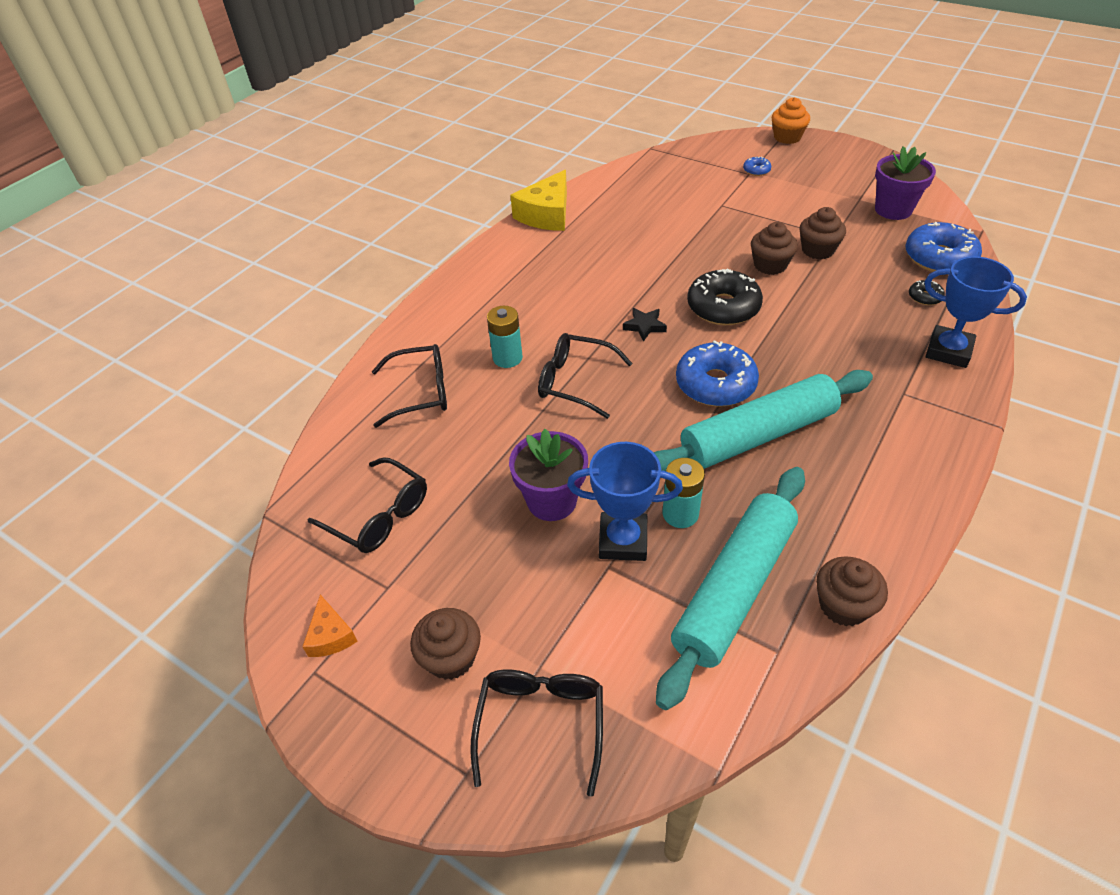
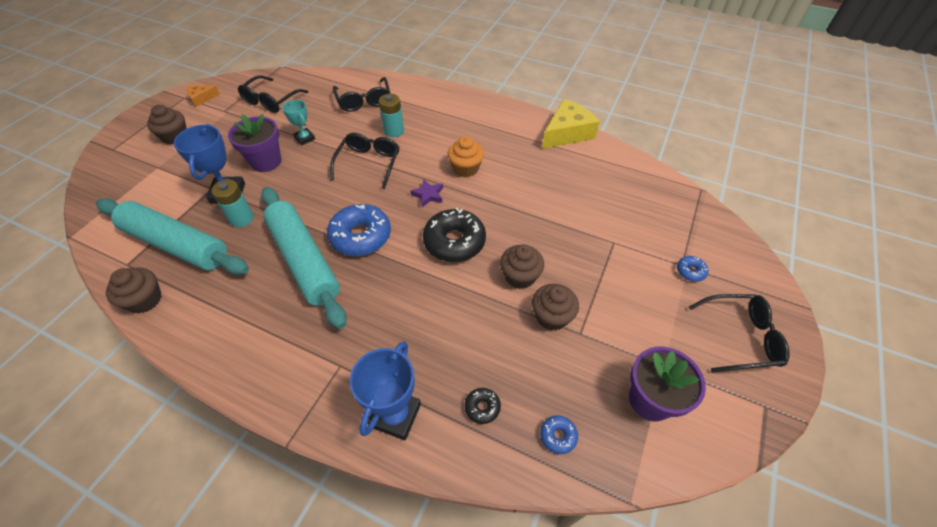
camera: 80 degrees right, 5 degrees up
(502, 457) = (304, 138): none -> turquoise trophy
(541, 725) = (125, 170): black glasses -> black glasses (740, 337)
(547, 214) = (567, 133): yellow cheese -> yellow cheese turned 120 degrees clockwise
(644, 326) = (428, 195): black star -> purple star
(787, 137) = (779, 303): orange cupcake -> orange cupcake (465, 168)
(939, 258) = (558, 436): blue donut -> blue donut, size x0.45

